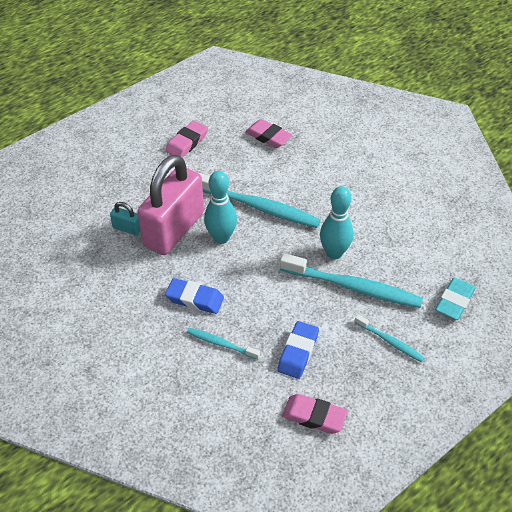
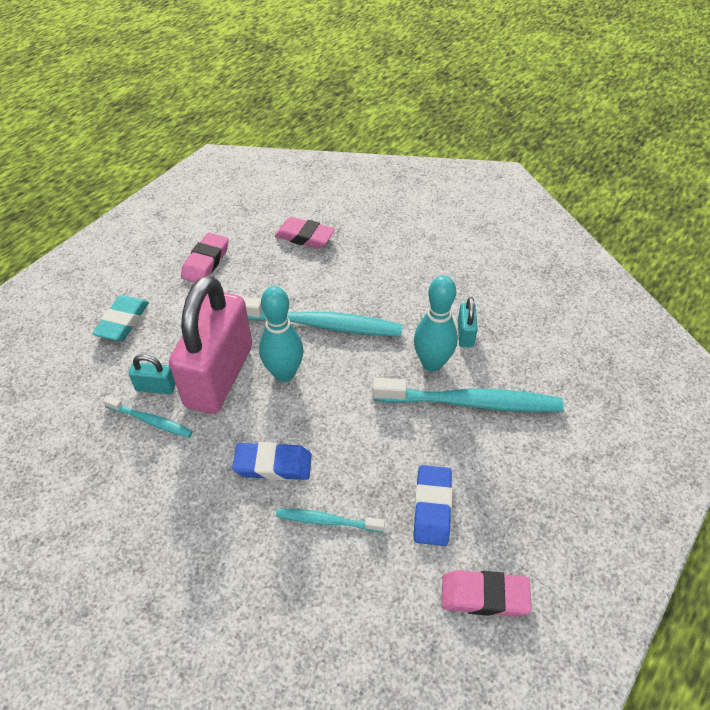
camera: 15 degrees left, 0 degrees up
(368, 236) = (465, 334): none -> turquoise padlock
(390, 341) = (542, 464): turquoise toothbrush -> turquoise toothbrush (151, 421)
(454, 301) = (597, 393): turquoise eraser -> turquoise eraser (123, 322)

